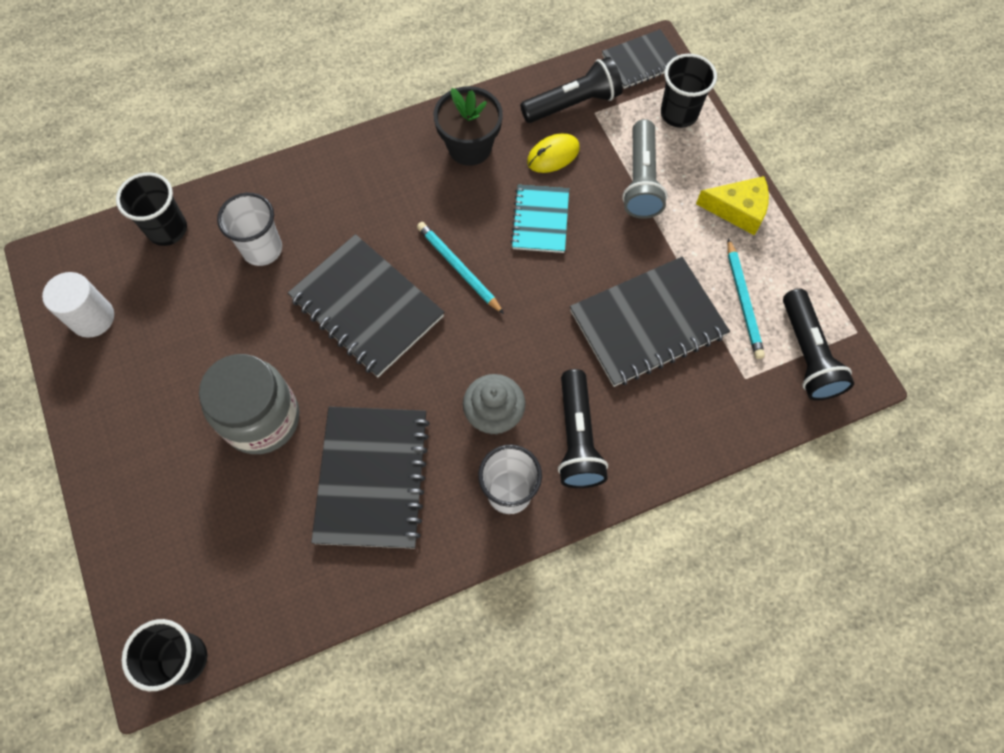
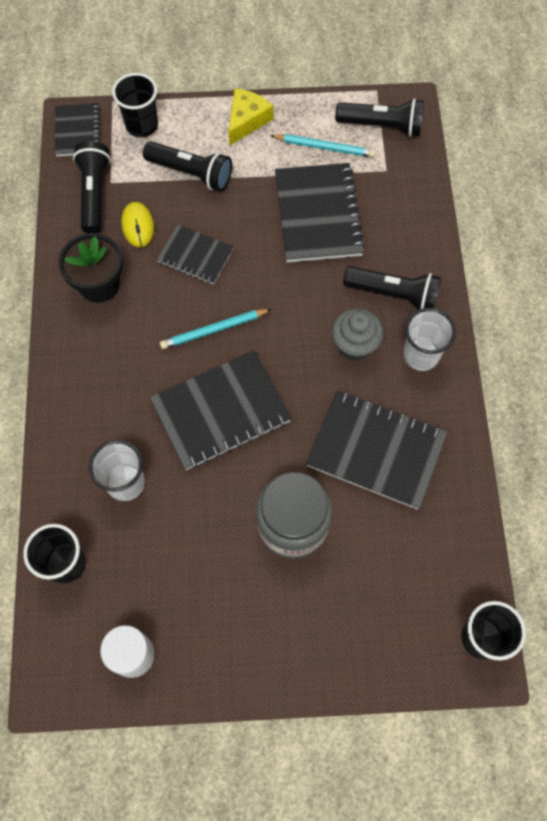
camera: 70 degrees left, 0 degrees up
(540, 220) = (195, 256): turquoise notebook -> black notebook
(641, 180) = (191, 173): grey flashlight -> black flashlight

